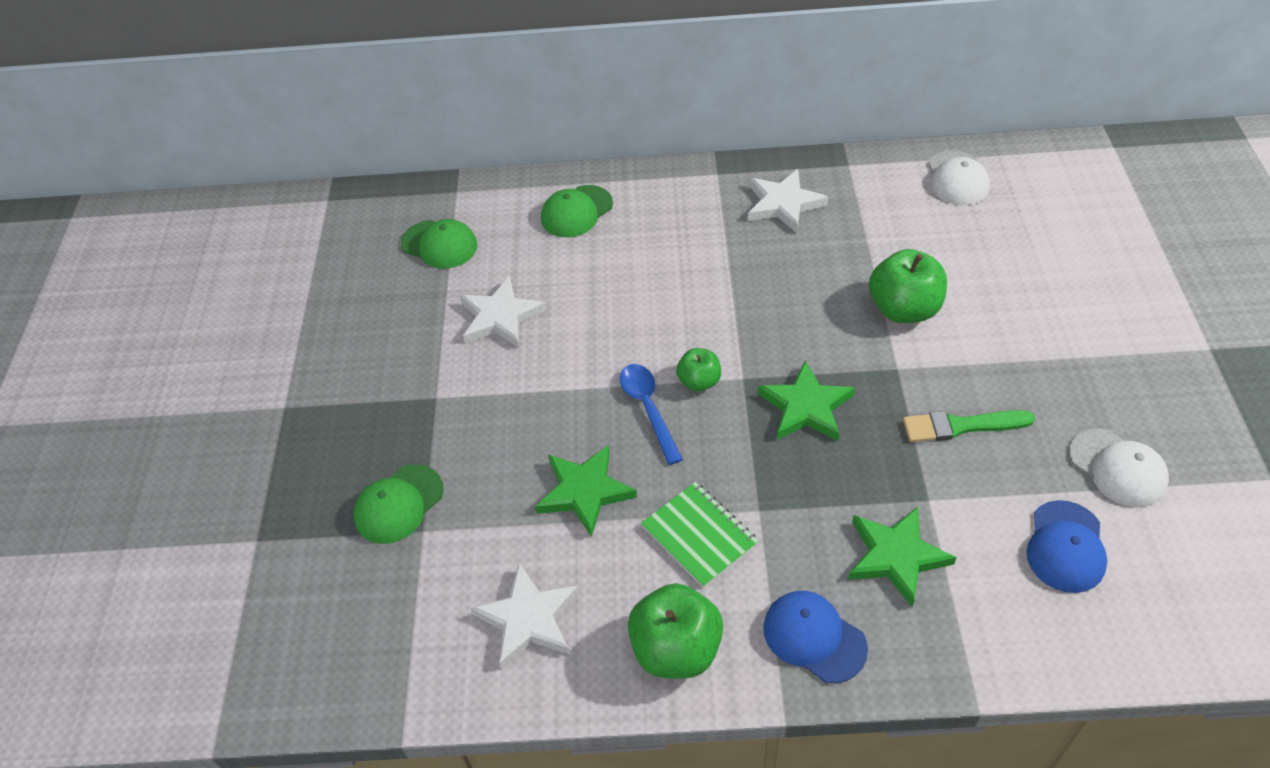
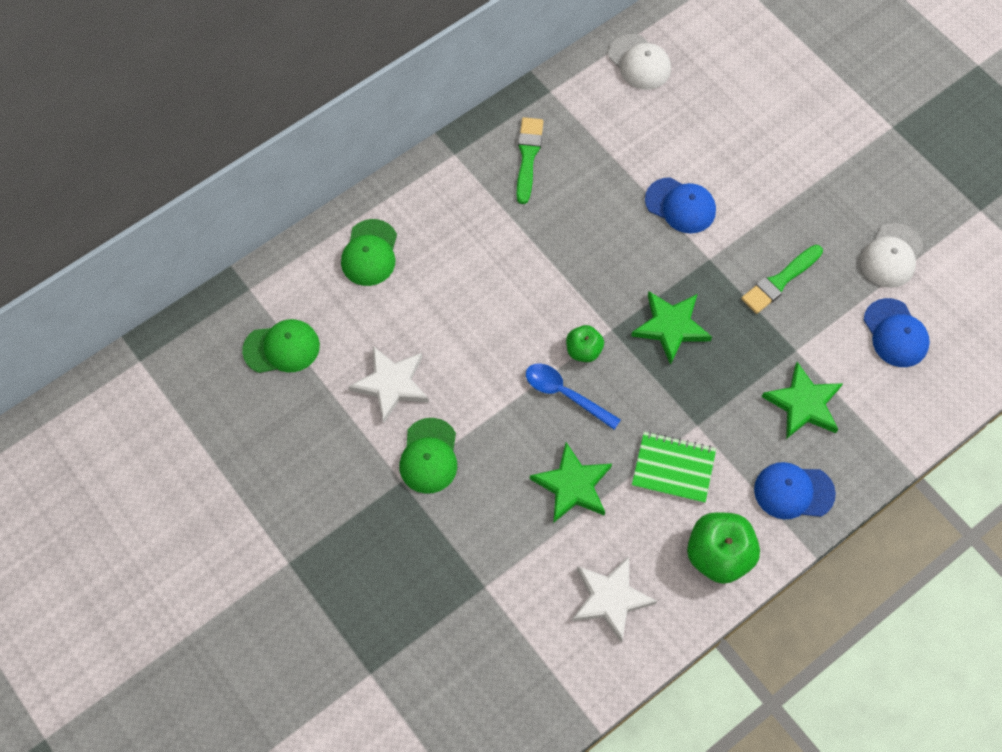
camera: 40 degrees left, 15 degrees up
(398, 504) = (450, 579): green cap -> green cap (429, 456)
(783, 204) = (528, 156): white star -> green brush
(903, 309) = (680, 206): green apple -> blue cap
(1118, 468) = (891, 256): white cap -> white cap turned 105 degrees clockwise

